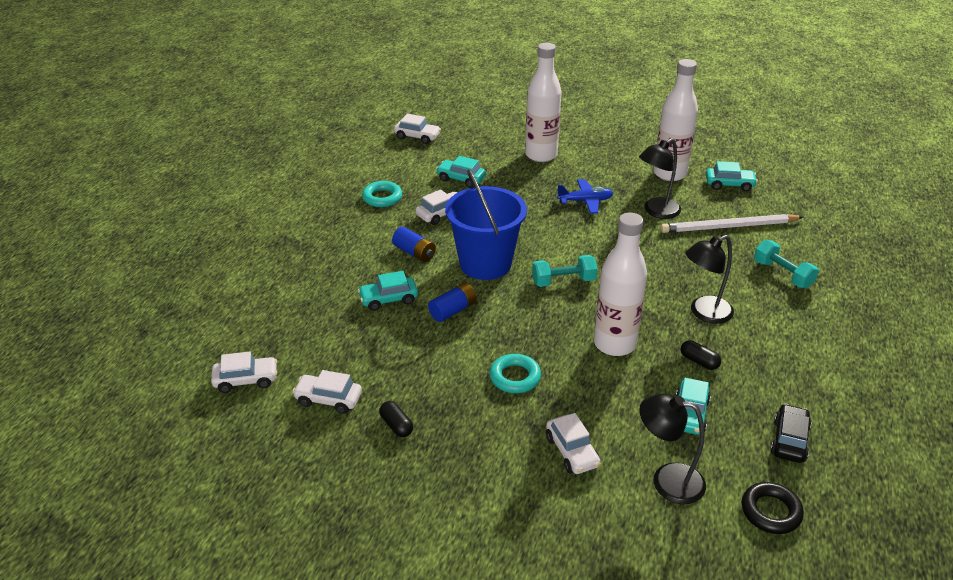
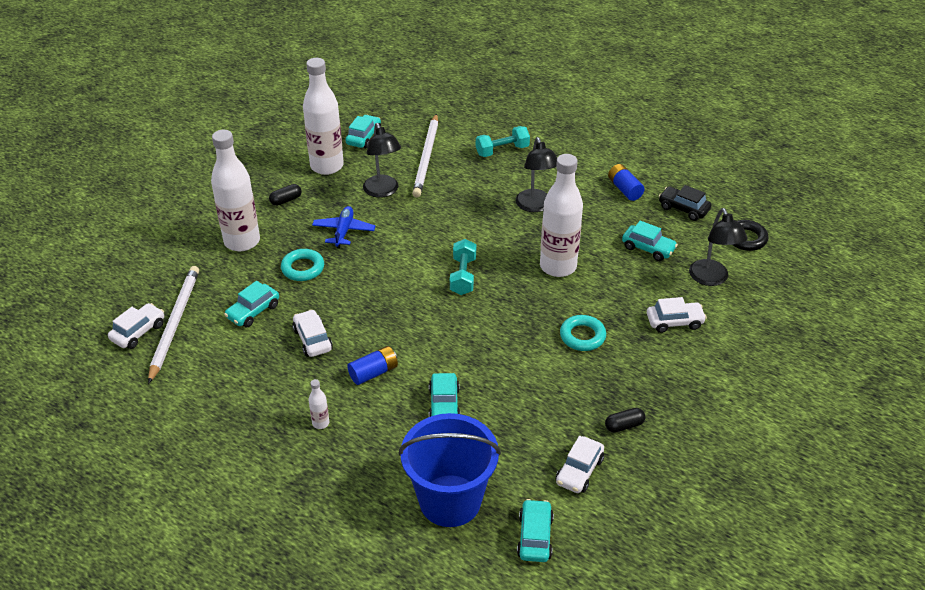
camera: 75 degrees left, 5 degrees up
(246, 380) = (535, 537): white car -> turquoise car
(349, 237) = (320, 423): none -> white bottle
(382, 197) = (255, 383): turquoise ring -> turquoise ring (303, 268)
(432, 149) = (175, 323): none -> white pencil
(453, 310) = (478, 360): blue battery -> blue battery (624, 189)
(485, 264) = (415, 322): blue bucket -> blue bucket (450, 500)
(667, 480) = (711, 279): black lamp -> black lamp turned 45 degrees counterclockwise
(699, 361) = (592, 226): black capsule -> black capsule (286, 200)

